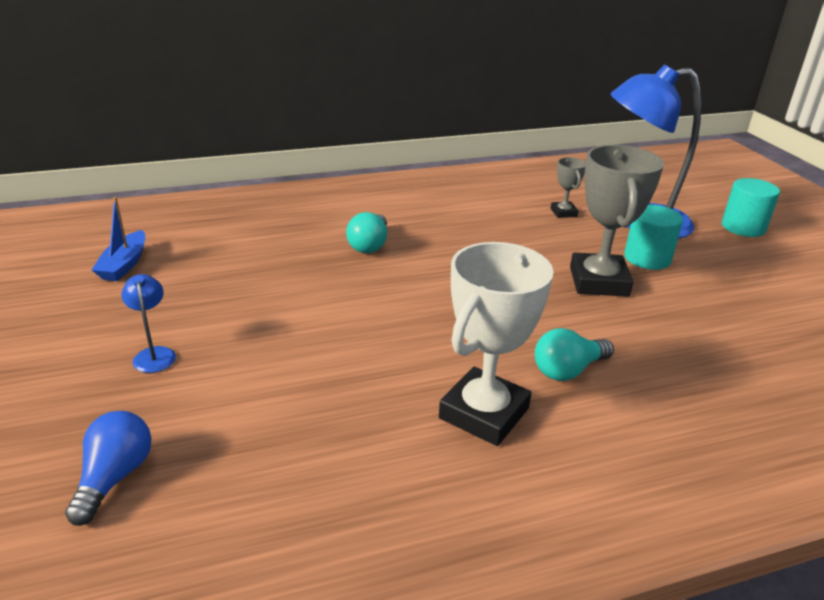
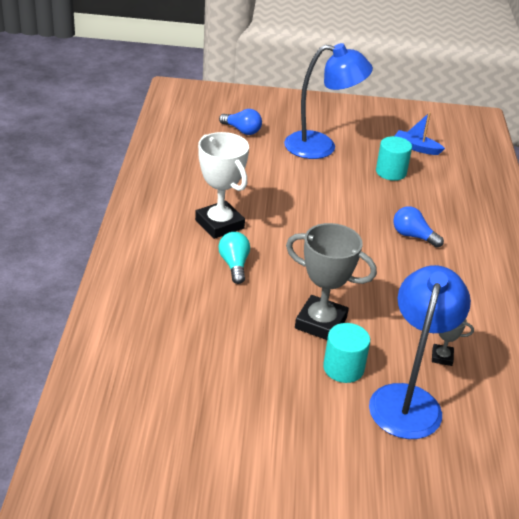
camera: 110 degrees right, 5 degrees up
(154, 354) = (321, 147): blue lamp -> blue lamp, size x2.44
(369, 245) = (413, 236): turquoise light bulb -> blue light bulb
(743, 227) = (376, 475): turquoise cylinder -> turquoise cylinder (391, 172)

